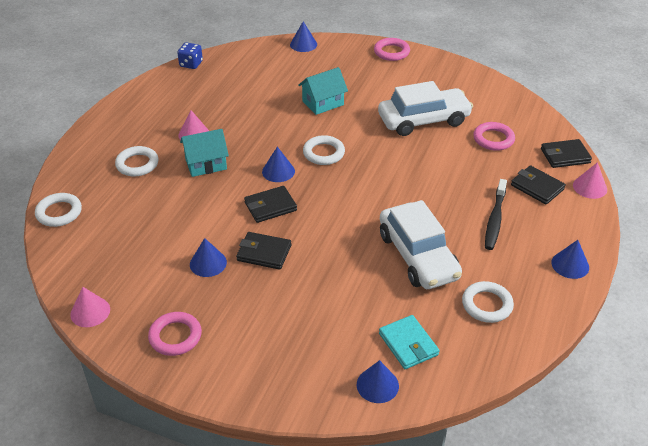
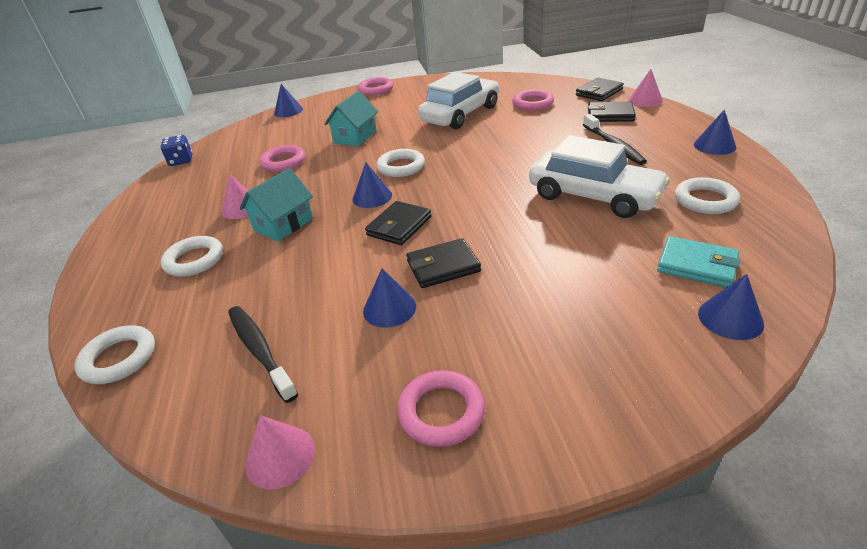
camera: 30 degrees left, 5 degrees down
(124, 249) = (260, 350): none -> black toothbrush
(253, 103) = (283, 162): none -> pink ring

